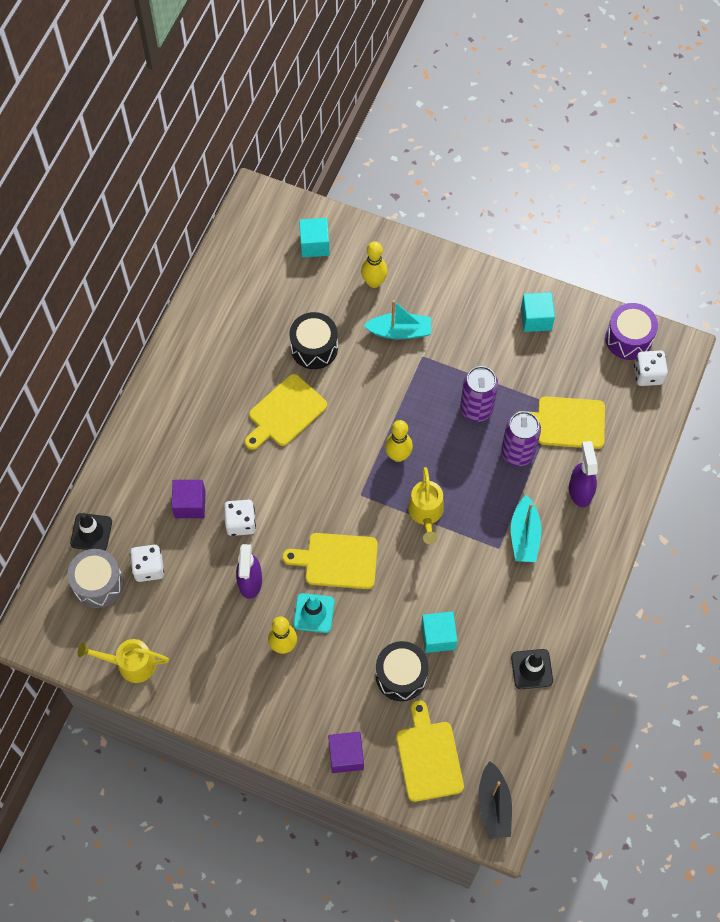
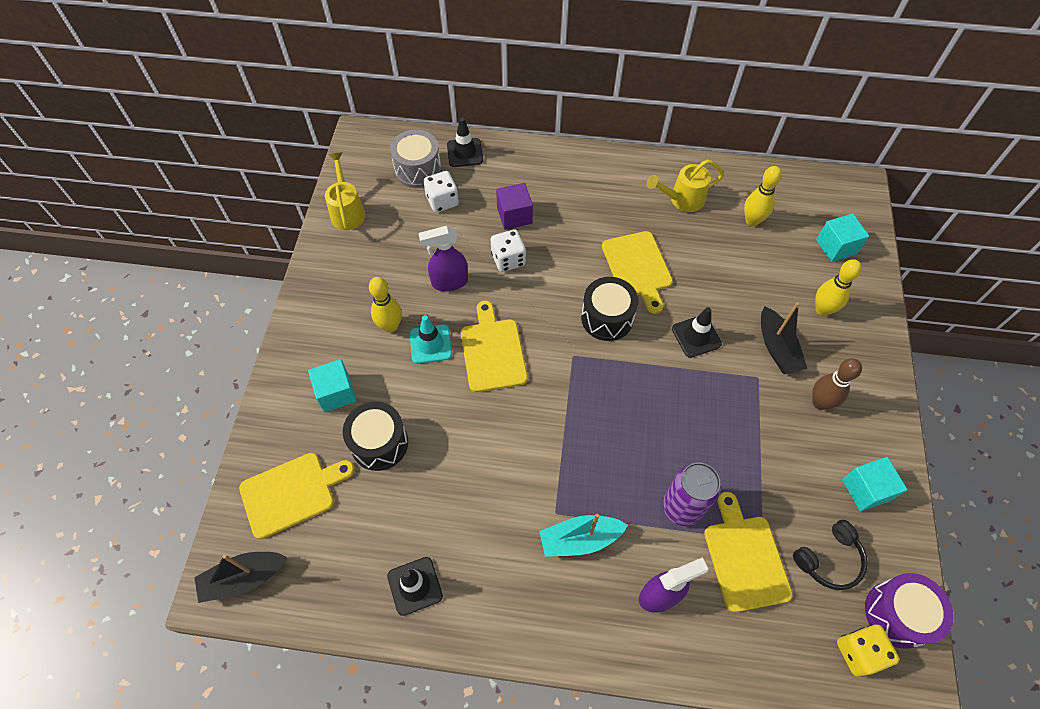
camera: 75 degrees right, 5 degrees down
(285, 413) = (638, 267): yellow cutting board -> yellow cutting board turned 135 degrees counterclockwise
(314, 348) = (720, 274): black drum -> black drum (607, 318)
(346, 755) = (283, 410): purple cube -> none
(370, 389) = (696, 336): none -> black traffic cone
(398, 455) = (630, 380): yellow bowling pin -> yellow bowling pin (752, 221)
(399, 331) = (777, 348): turquoise boat -> black boat
(426, 514) = (572, 424): yellow watering can -> yellow watering can (682, 200)
(438, 636) = (432, 471): turquoise cube -> turquoise cube (336, 393)
(457, 320) = (820, 402): none -> brown bowling pin
(476, 409) = (719, 448): purple can -> none
(581, 366) = (829, 559): none -> black headphones
(648, 374) = (858, 652): white dice -> yellow dice

